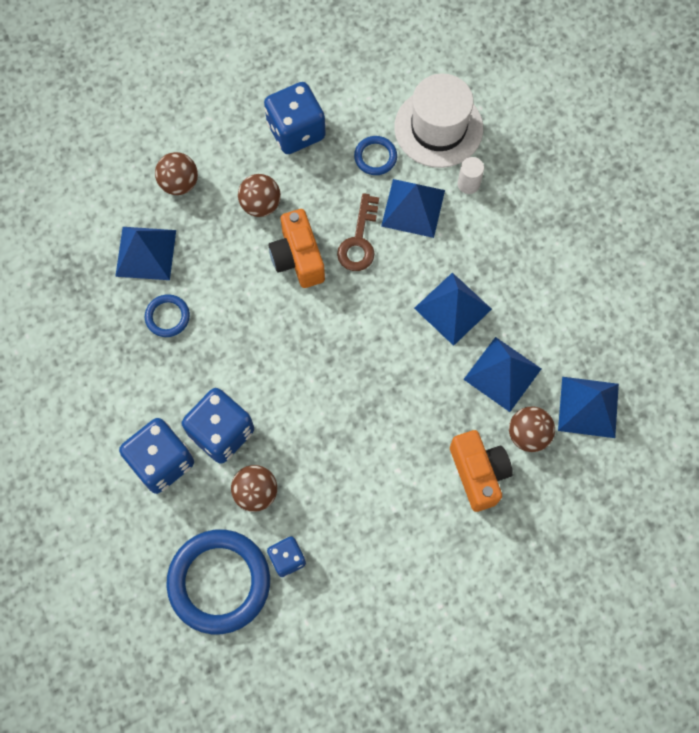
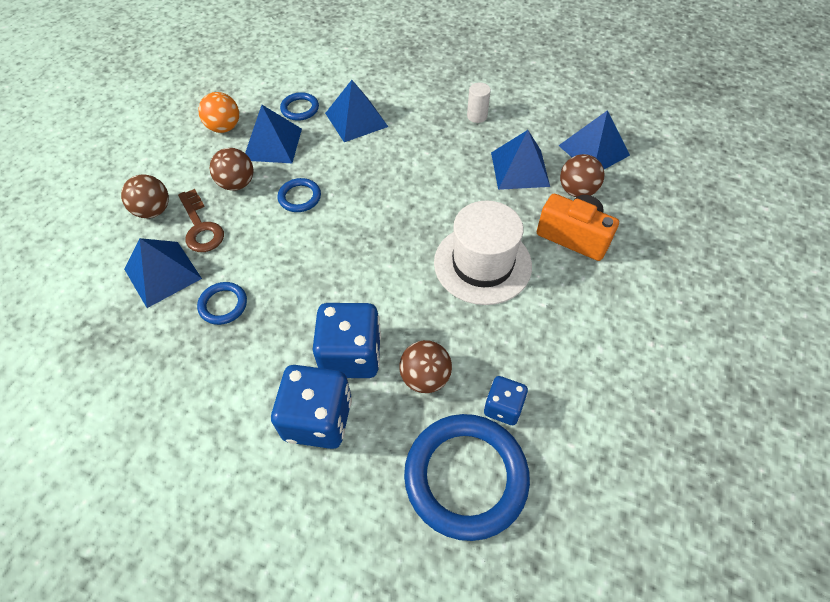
camera: 40 degrees left, 15 degrees down
(296, 131) = (224, 127): blue dice -> orange ball
(298, 258) = (299, 197): orange camera -> blue ring
(359, 240) = (336, 159): brown key -> brown key (201, 227)
(438, 128) = (329, 71): white hat -> white hat (482, 264)
(452, 308) = (445, 155): blue pyramid -> blue pyramid (272, 144)
(468, 184) = (380, 86): white cylinder -> white cylinder (477, 116)

